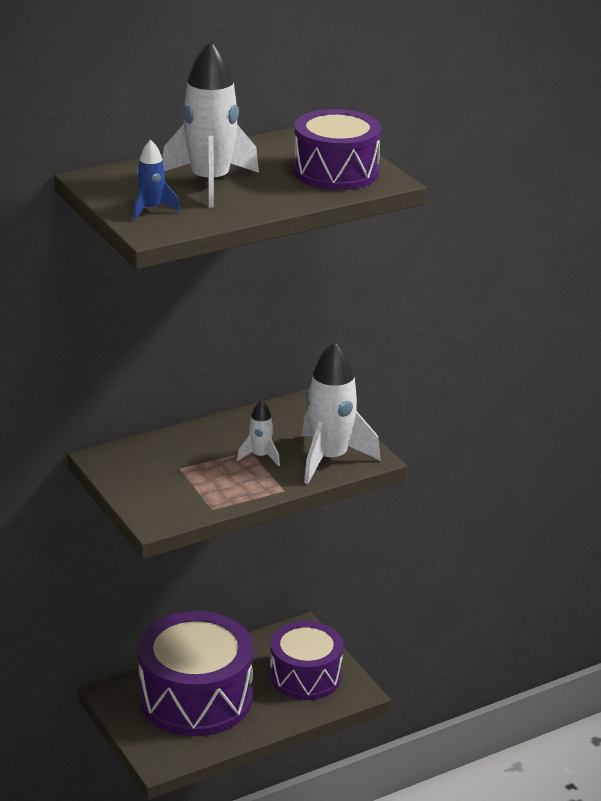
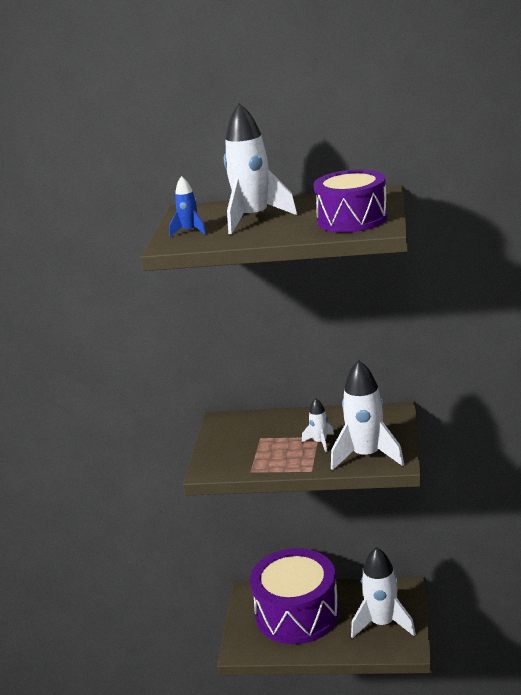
camera: 40 degrees right, 5 degrees down
(305, 676) = (382, 623): purple drum -> white rocket

